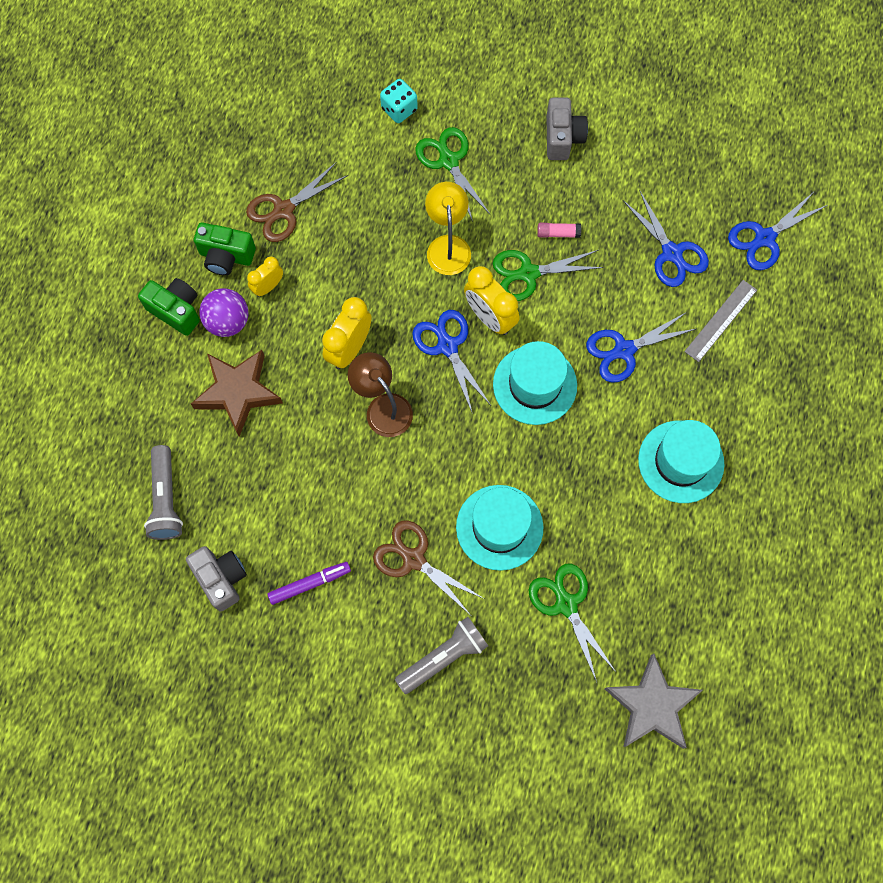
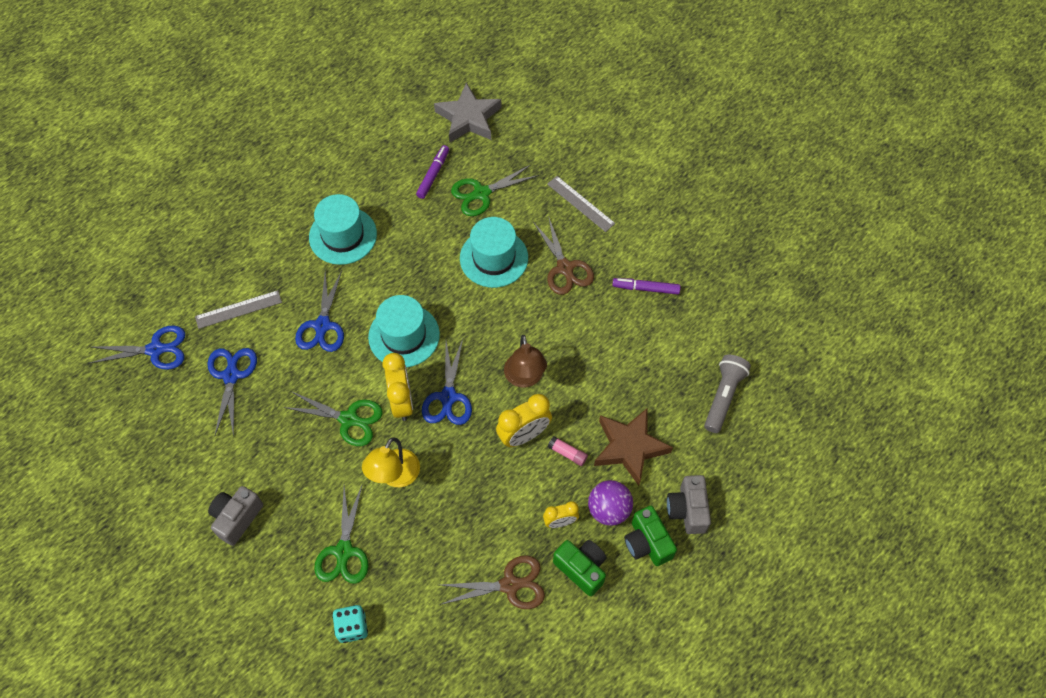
camera: 150 degrees left, 10 degrees down
(221, 579) = (707, 322): grey camera -> grey camera (687, 510)
(443, 657) = (580, 203): grey flashlight -> grey ruler
(558, 233) = (302, 438): pink glue stick -> pink glue stick (567, 453)
(566, 604) = (481, 193): green scissors -> green scissors turned 60 degrees clockwise
(624, 350) = (322, 325): blue scissors -> blue scissors turned 90 degrees clockwise
(638, 597) = (433, 175): none -> purple marker

